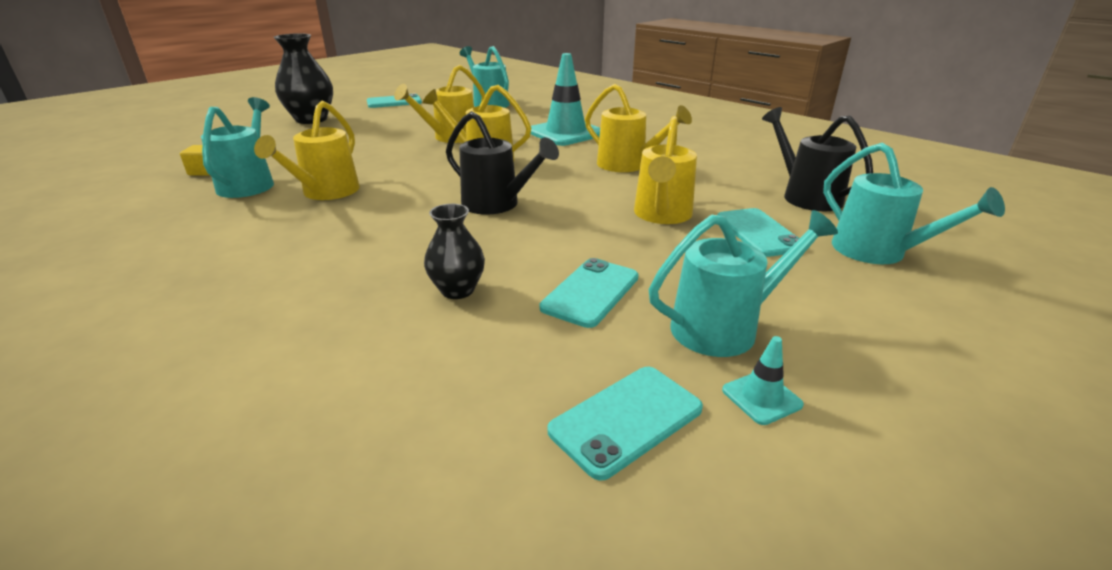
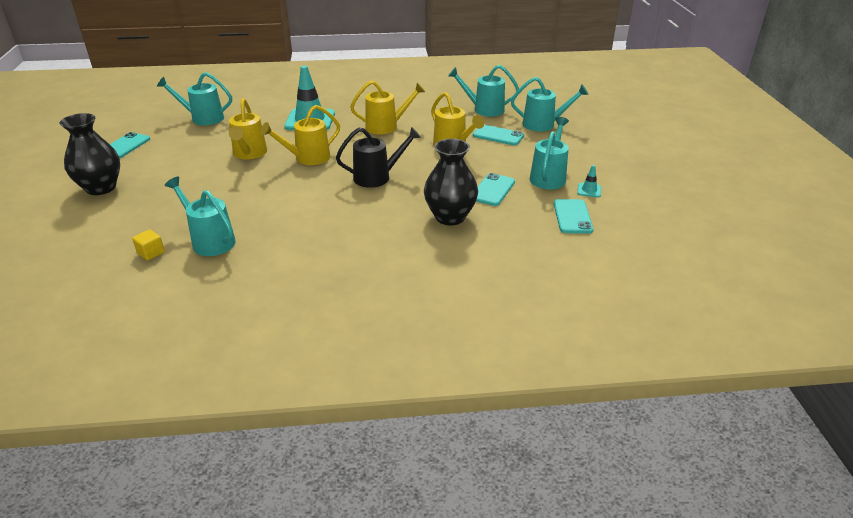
camera: 50 degrees left, 5 degrees up
(326, 193) = (274, 219): yellow watering can -> none
(457, 290) = (450, 217): black vase -> black vase, size x1.73
(590, 292) = (492, 190): turquoise phone -> turquoise phone turned 45 degrees clockwise
(805, 196) = (484, 109): black watering can -> turquoise watering can

